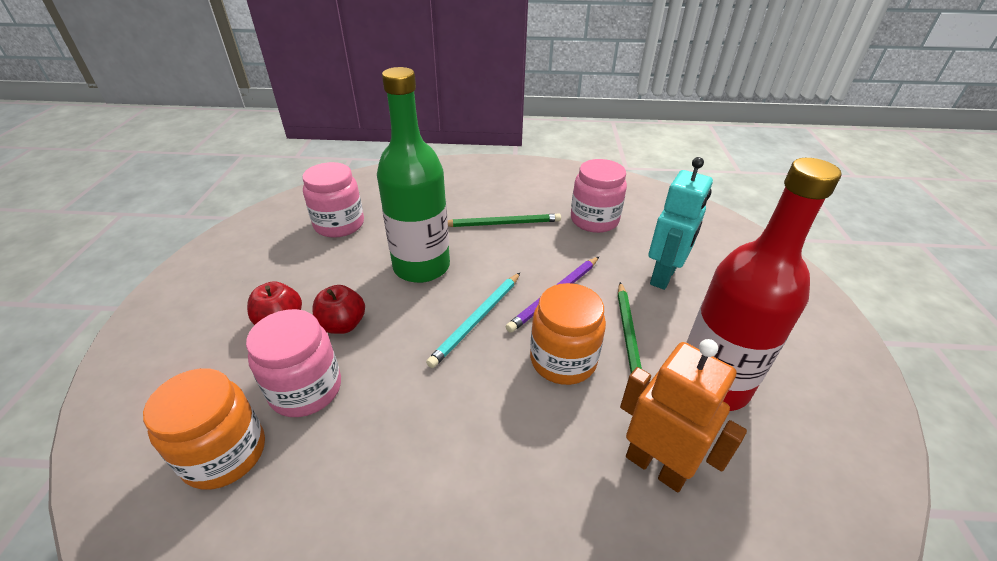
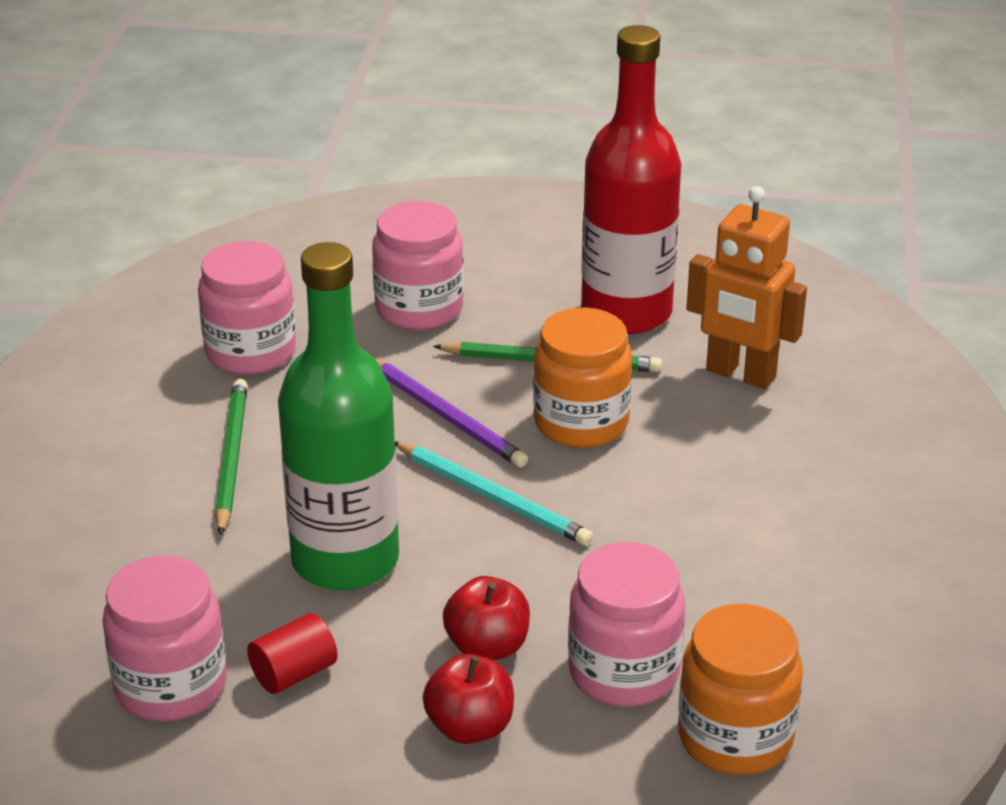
camera: 85 degrees left, 5 degrees down
(338, 258) = (294, 673): none -> red cylinder
(656, 466) = (740, 374): orange robot -> orange robot turned 105 degrees counterclockwise
(664, 276) = (419, 308): turquoise robot -> pink jar

